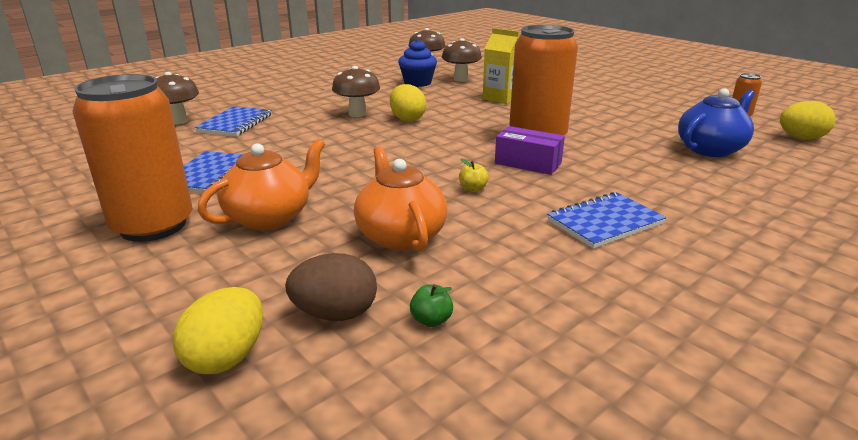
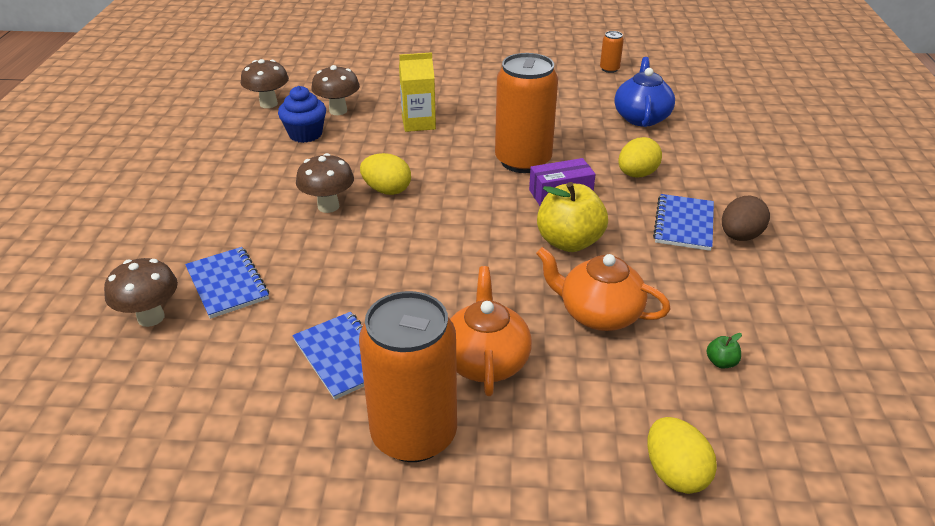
camera: 45 degrees left, 10 degrees up
(335, 314) = (672, 399): brown egg -> brown egg (740, 236)
(473, 189) = (569, 242): yellow apple -> yellow apple, size x2.49
(801, 138) = (671, 80): yellow egg -> yellow egg (636, 174)

